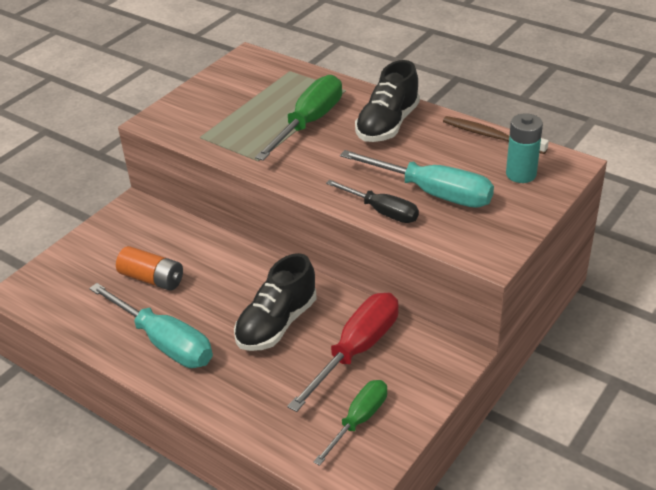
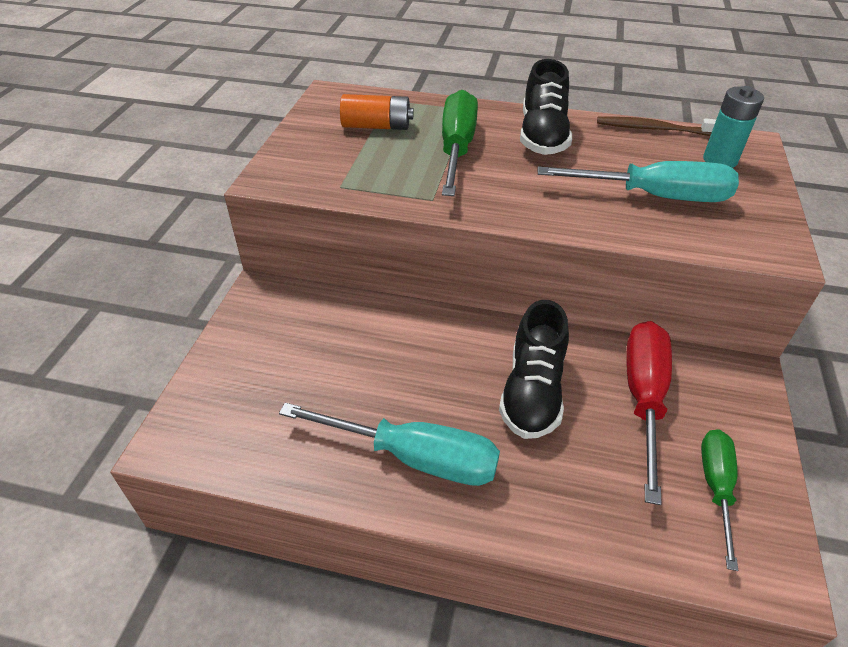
camera: 25 degrees left, 5 degrees up
(152, 279) = (343, 376): orange battery -> orange battery (376, 126)
(382, 211) = (623, 228): black screwdriver -> none

